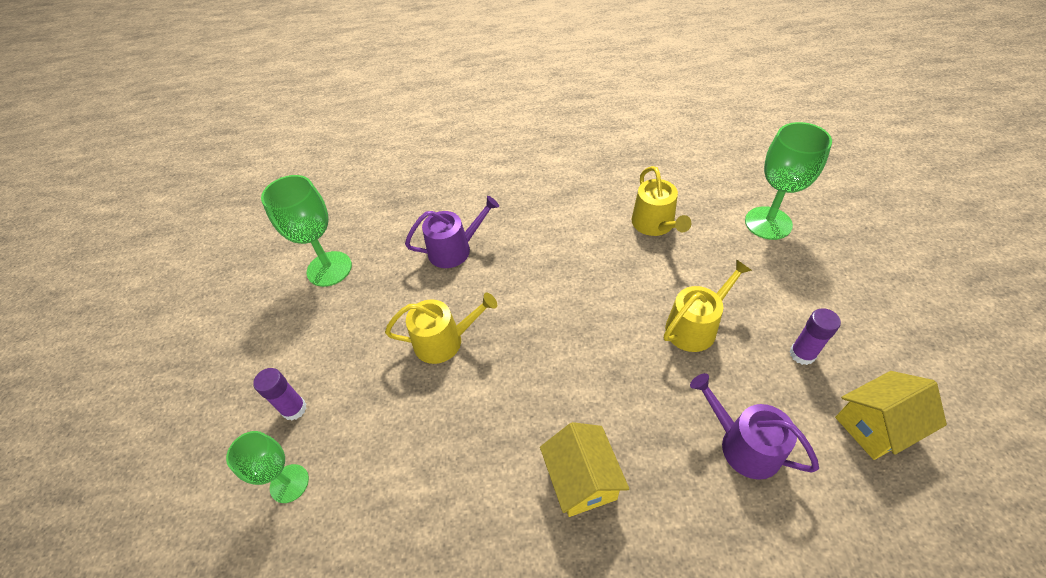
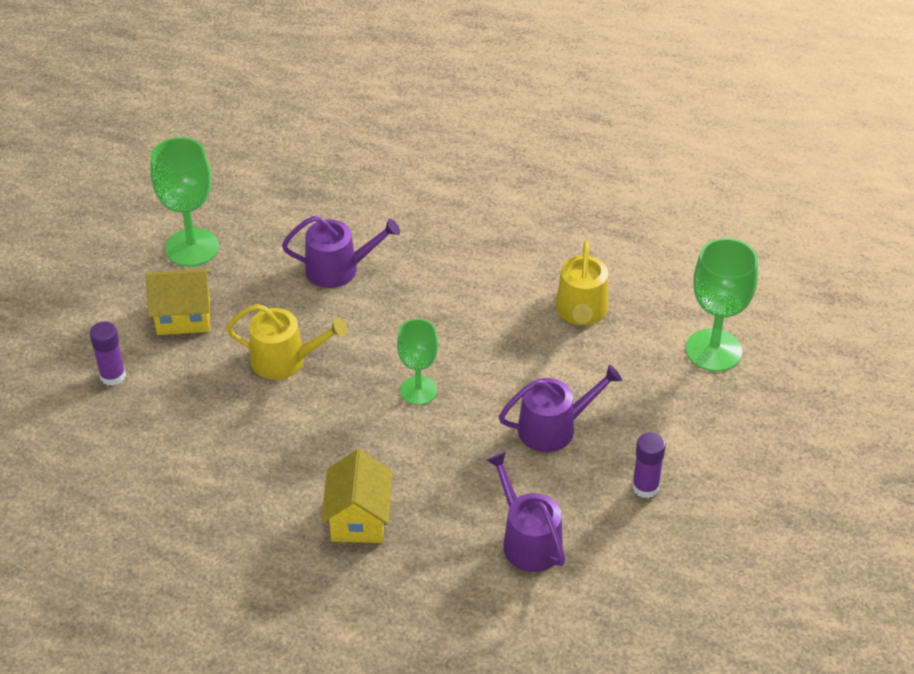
camera: 15 degrees right, 5 degrees down
(289, 483) = (90, 437): green goblet -> green goblet (418, 390)
(695, 326) = (554, 428): yellow watering can -> purple watering can
(874, 426) = (666, 566): yellow house -> yellow house (183, 316)

